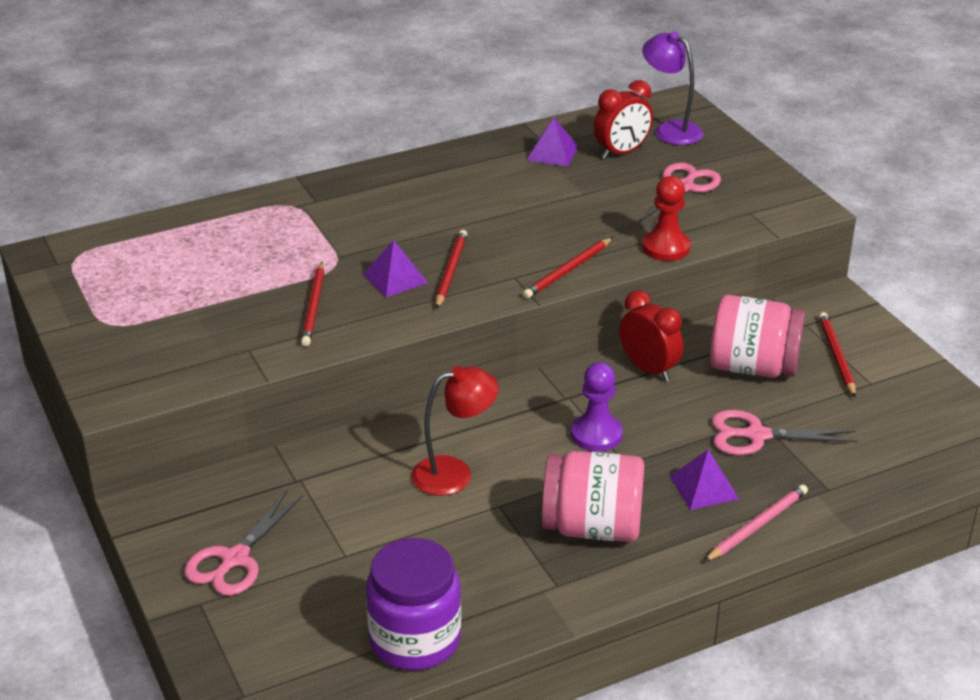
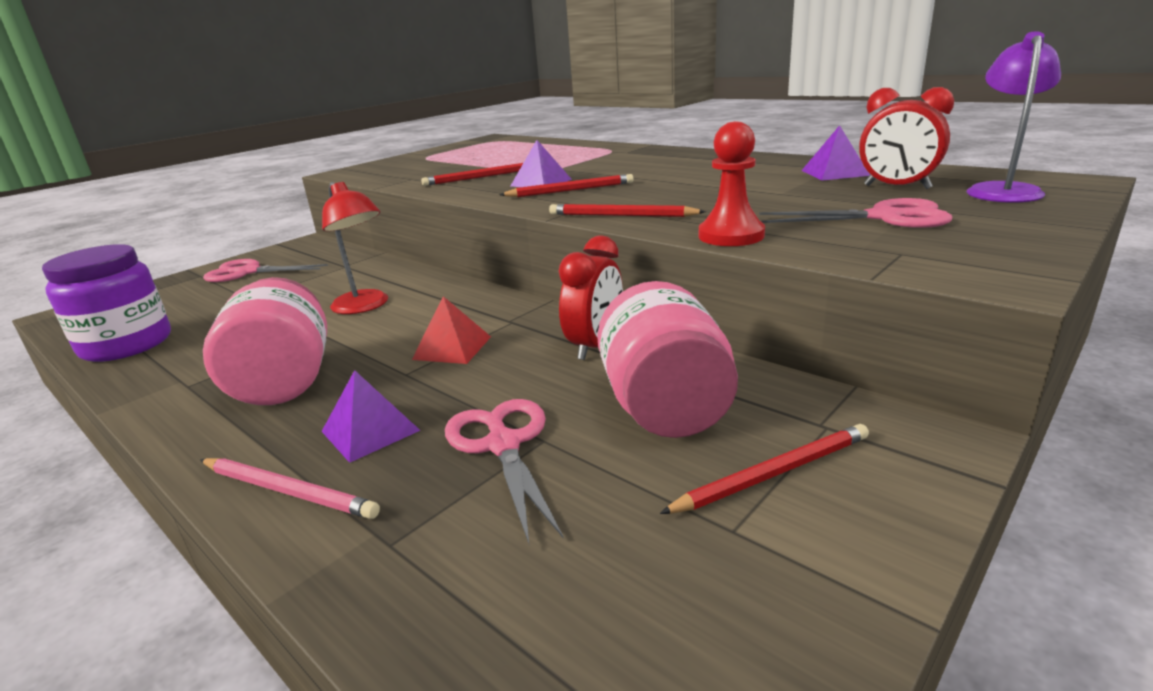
camera: 70 degrees right, 10 degrees down
(596, 435) = (452, 347): purple pawn -> red pyramid

